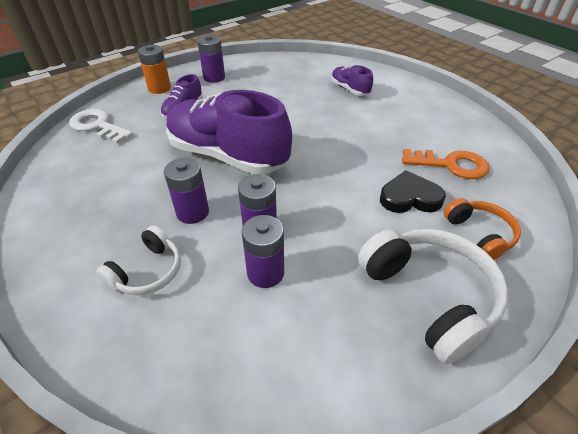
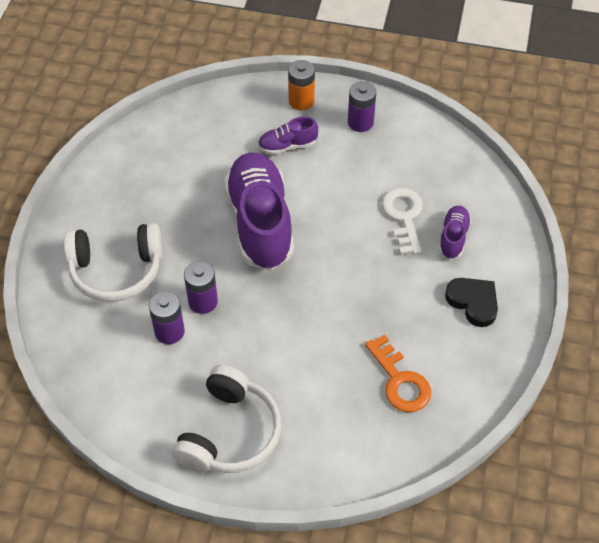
camera: 50 degrees right, 10 degrees up
(98, 126) = (212, 112): white key -> white key (403, 217)
(147, 271) = (116, 270): white headphones -> white headphones, size x1.70
(192, 212) = (183, 251): purple battery -> none
(409, 197) = (324, 372): black heart -> black heart (473, 302)
(479, 235) = (321, 438): orange headphones -> none

